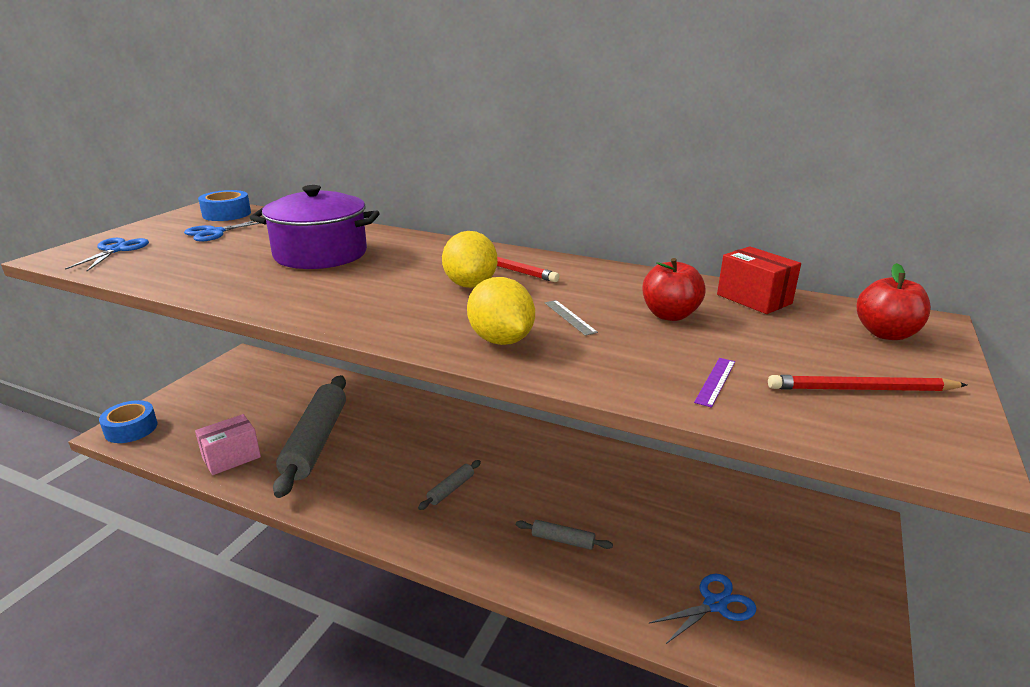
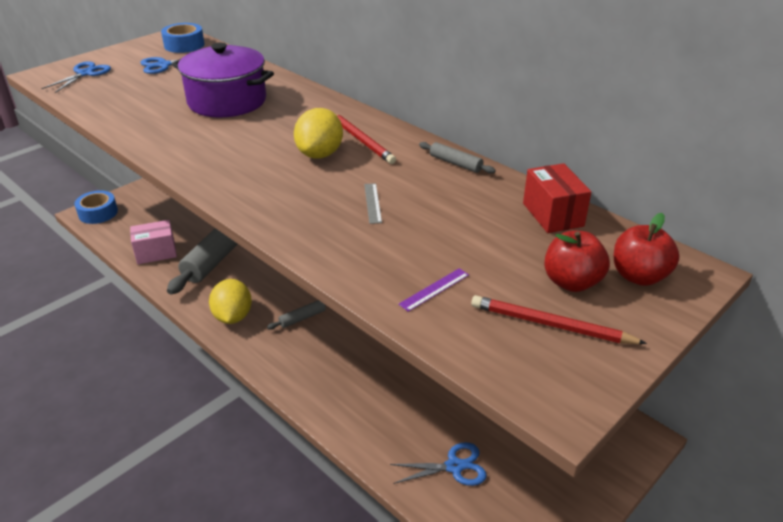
camera: 20 degrees right, 10 degrees up
(501, 340) = (300, 215): yellow lemon -> yellow lemon (233, 316)
(563, 540) = (365, 382): grey rolling pin -> grey rolling pin (455, 163)
(670, 315) = (459, 217): red apple -> red apple (571, 282)

